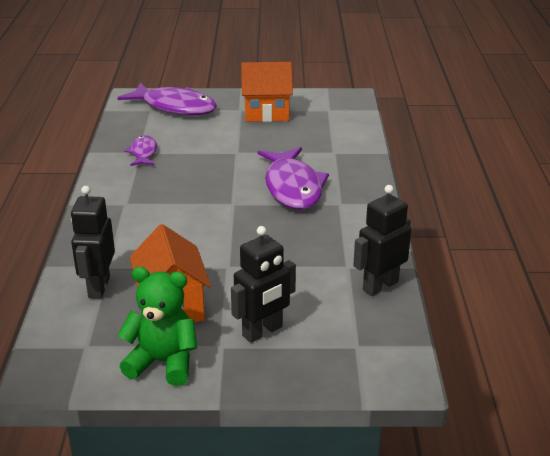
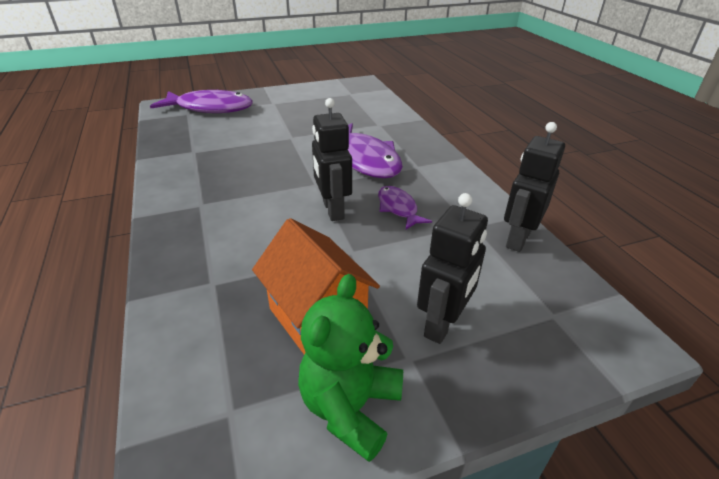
camera: 20 degrees left, 5 degrees up
(98, 287) = (211, 314): black robot -> black robot (332, 210)
(143, 153) = (197, 151): purple fish -> purple fish (398, 208)
(163, 362) = (350, 407): green teddy bear -> green teddy bear turned 60 degrees counterclockwise
(266, 113) = (298, 102): orange house -> none

